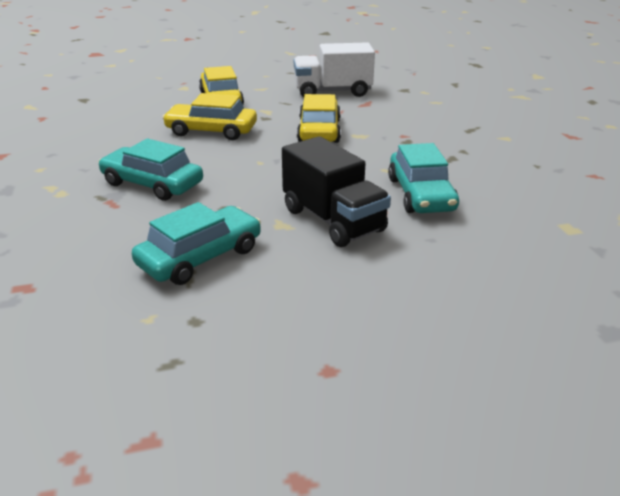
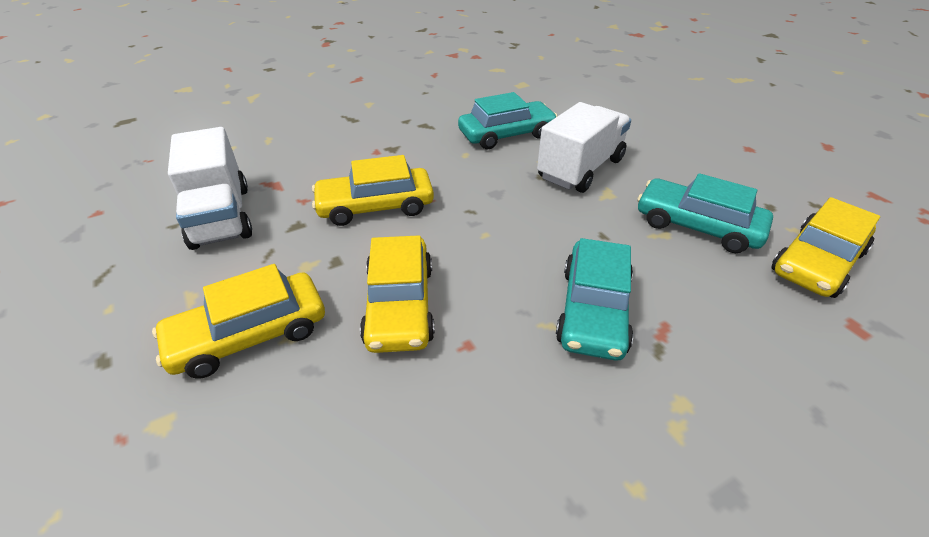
camera: 105 degrees left, 10 degrees up
(98, 306) = (816, 262): none -> yellow car
(333, 220) = (580, 169): black truck -> white truck

